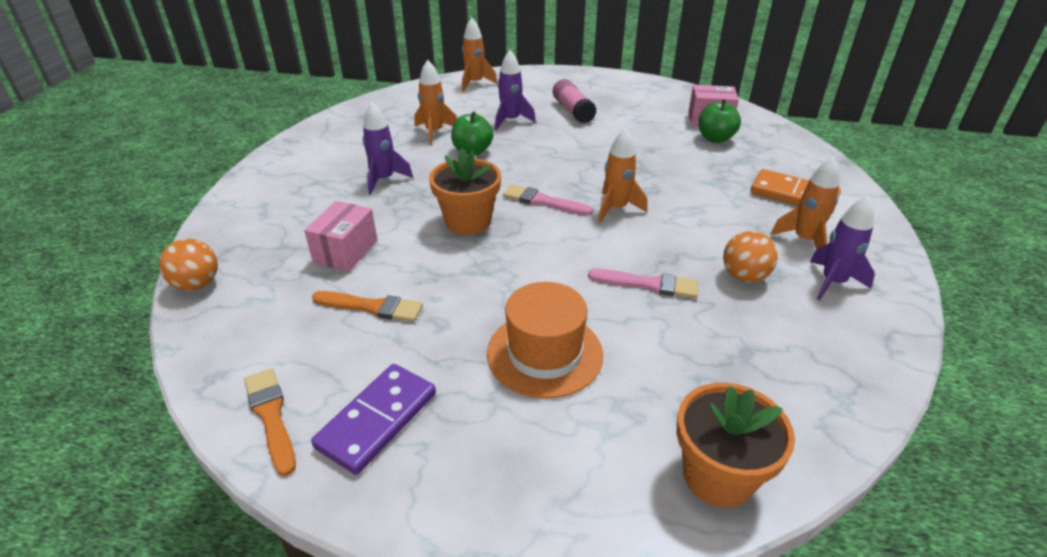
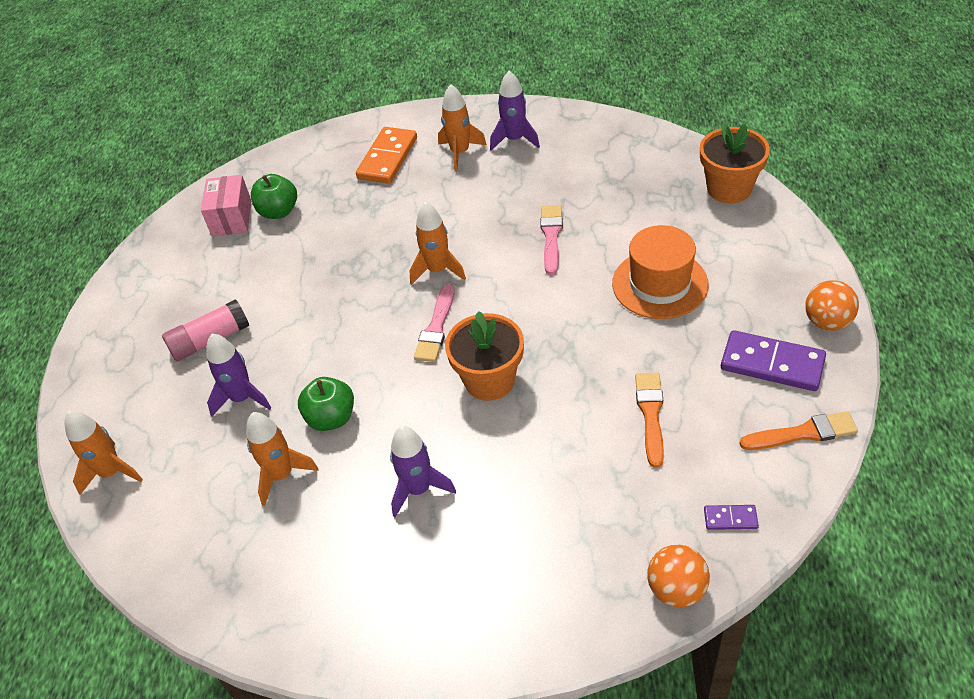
camera: 95 degrees left, 10 degrees up
(226, 331) = (730, 519): none -> purple domino
(271, 416) = (803, 433): orange brush -> orange brush turned 150 degrees counterclockwise
(346, 251) = (574, 470): pink box -> none
(744, 276) = (522, 184): orange ball -> orange ball (827, 322)

